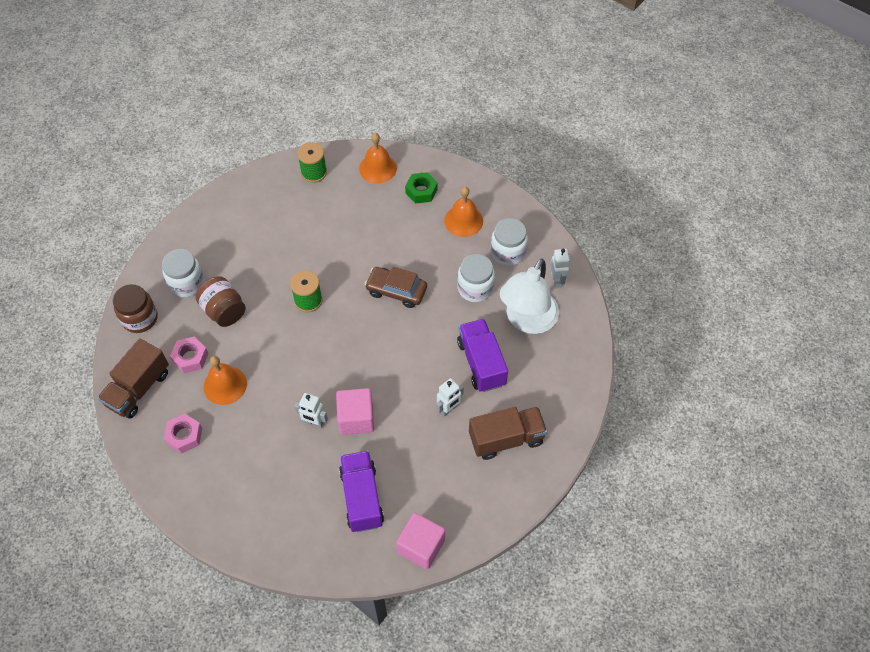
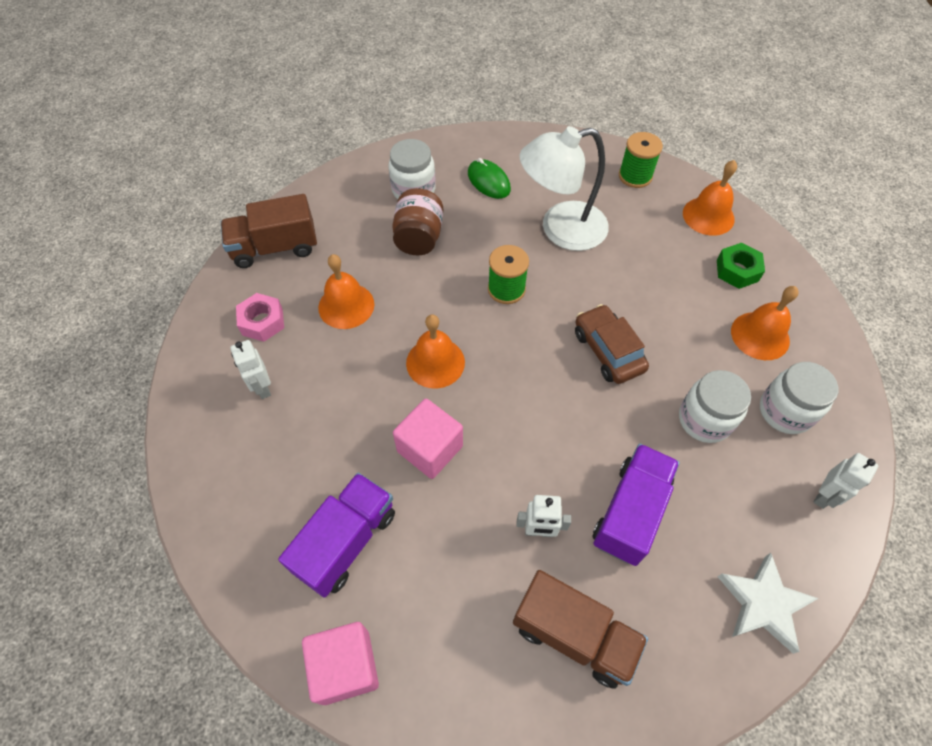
camera: 45 degrees right, 0 degrees up
(140, 318) = (343, 190): brown jar -> none
(190, 357) = (345, 256): pink nut -> none
(229, 242) = (488, 181): none -> green mouse
(311, 373) = (435, 362): none -> orange bell
(314, 422) = (385, 414): white robot -> white robot (262, 388)
(527, 321) = (737, 511): white lamp -> white lamp (560, 229)
(571, 353) = (763, 603): none -> white star

